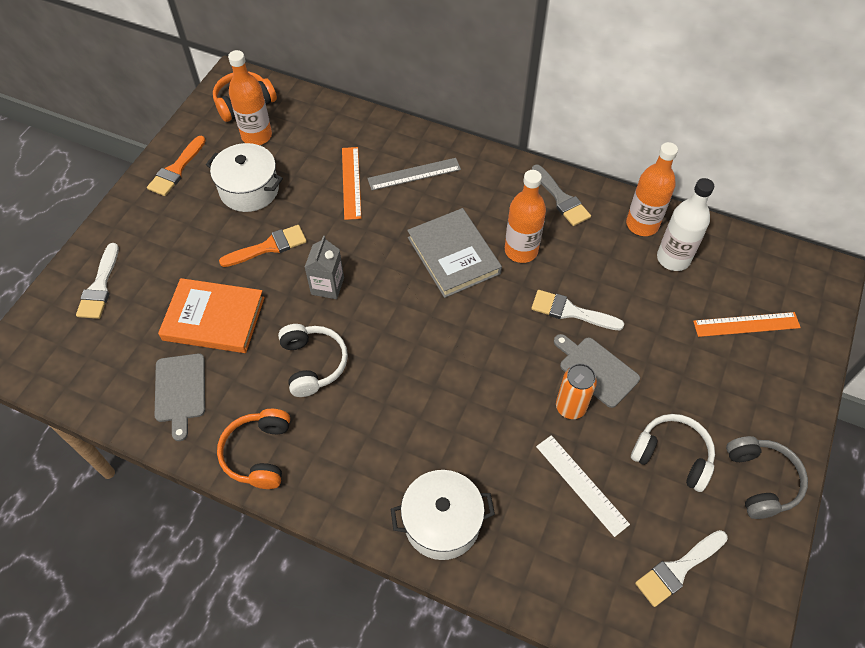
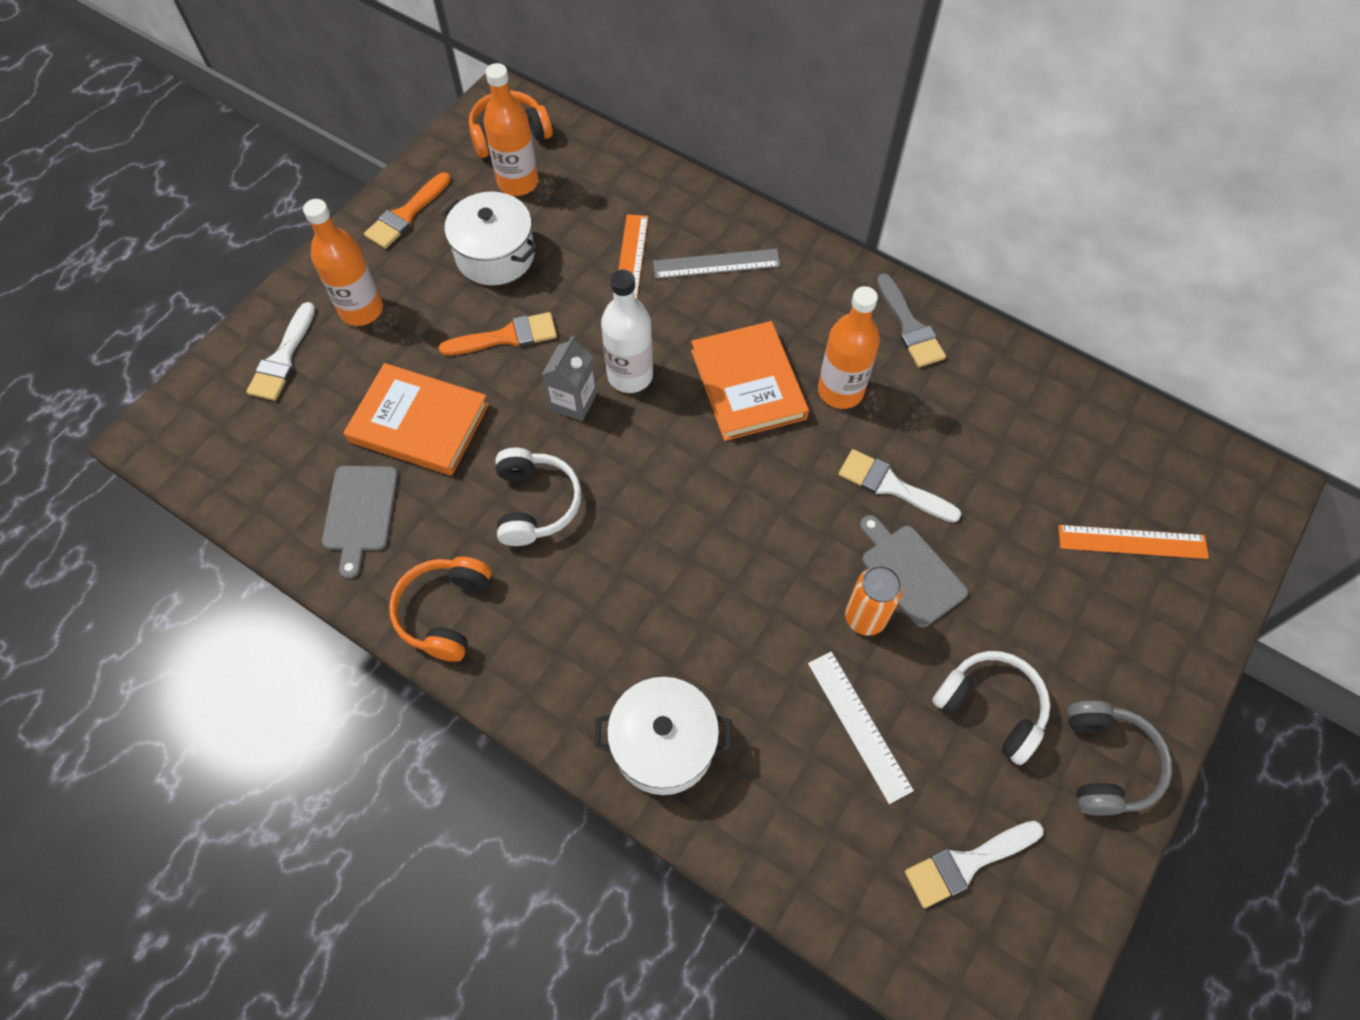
camera: 10 degrees right, 5 degrees up
(453, 255) = (748, 384): grey book -> orange book
(642, 224) = (1015, 379): orange bottle -> orange bottle (361, 310)
(673, 258) = (1048, 433): white bottle -> white bottle (630, 375)

